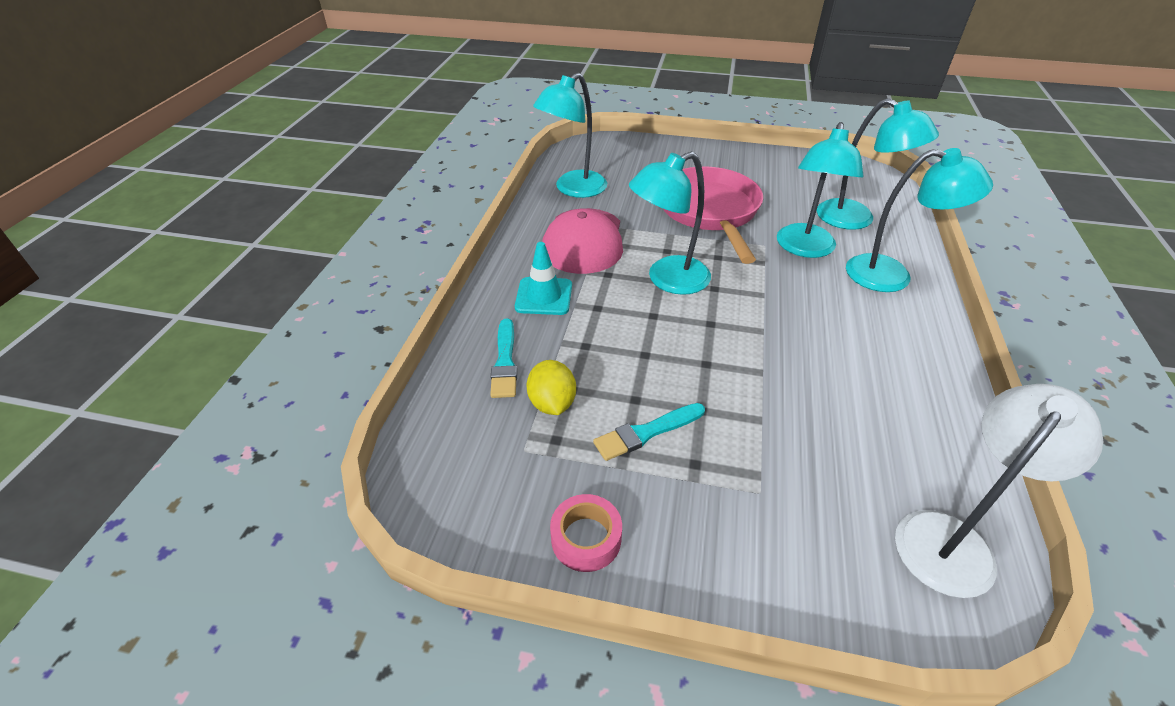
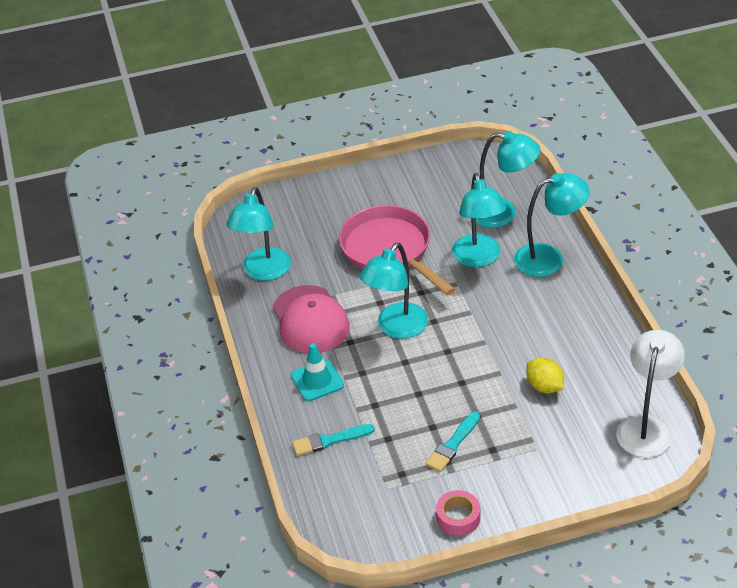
camera: 25 degrees left, 0 degrees up
(505, 362) = (329, 440): turquoise brush -> turquoise brush turned 105 degrees clockwise
(552, 403) = (382, 453): yellow lemon -> yellow lemon (544, 386)

